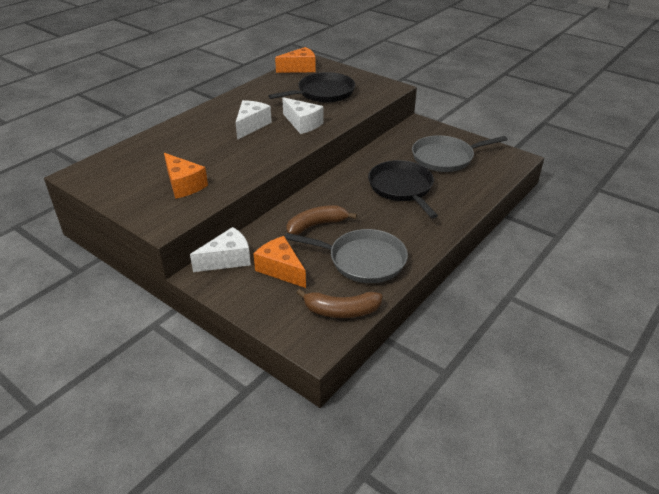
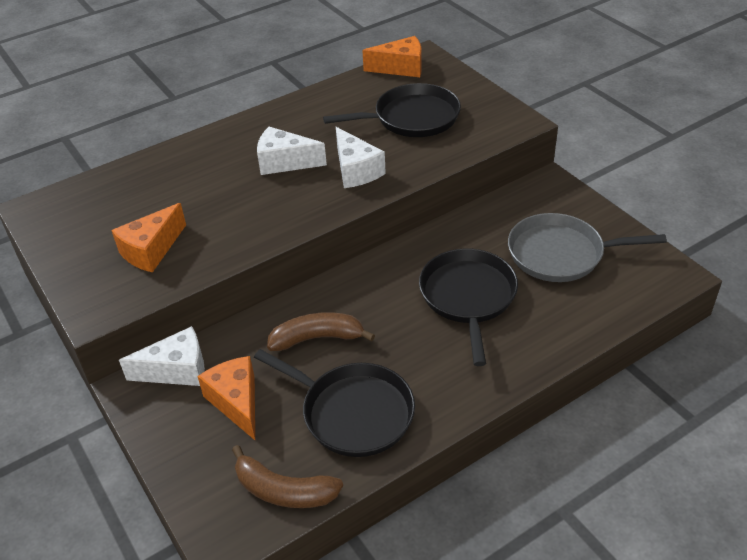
camera: 20 degrees right, 5 degrees up
(184, 185) = (151, 250): orange cheese -> orange cheese turned 60 degrees clockwise
(251, 125) = (284, 162): white cheese -> white cheese turned 120 degrees counterclockwise
(363, 260) = (353, 412): grey pan -> black pan

